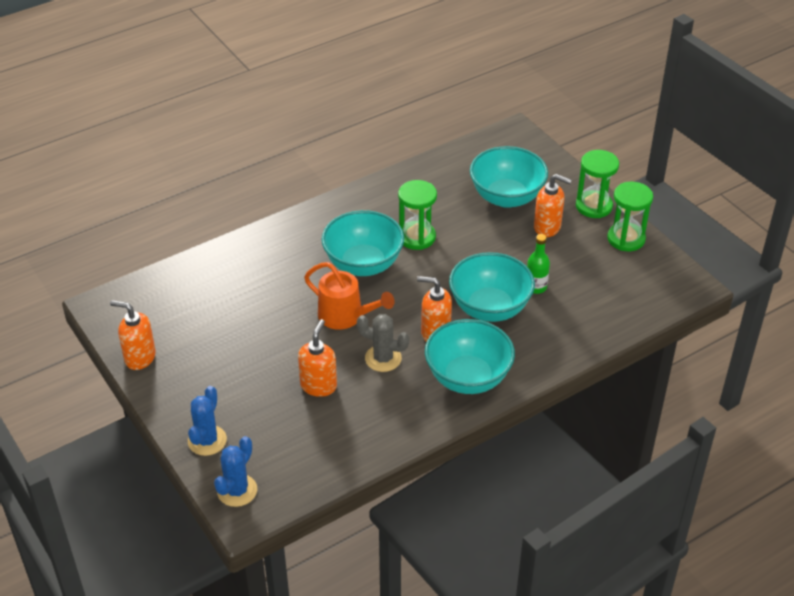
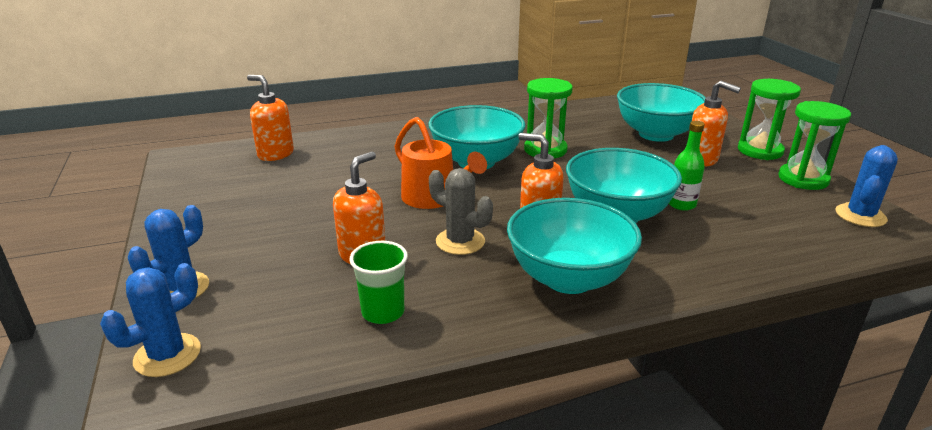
camera: 15 degrees right, 15 degrees down
(139, 357) = (178, 200): orange soap dispenser -> orange soap dispenser (275, 154)
(355, 431) = (383, 312): none -> green cup
(663, 275) = (860, 215): none -> blue cactus

